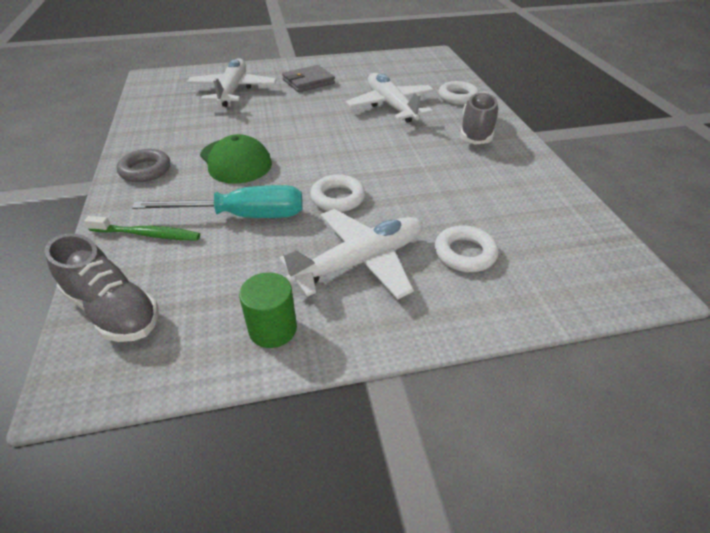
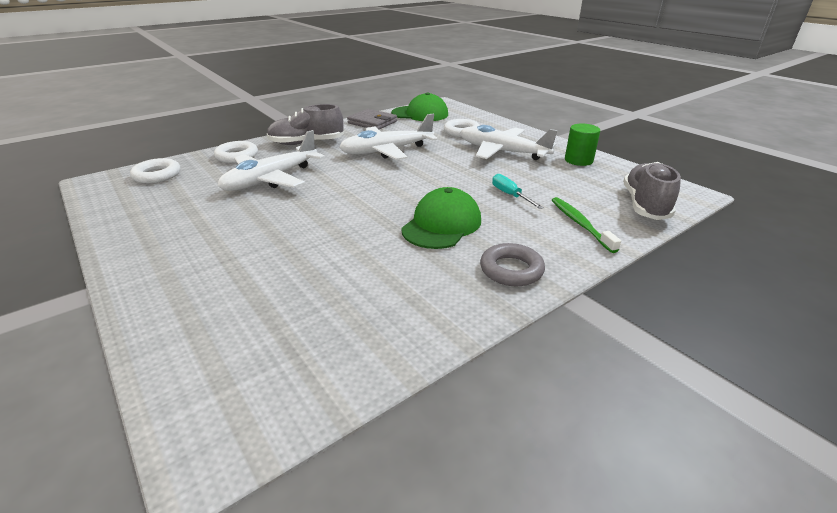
camera: 115 degrees left, 10 degrees down
(233, 91) = (262, 294): white plane -> white plane (387, 151)
(243, 216) = (510, 195): turquoise screwdriver -> turquoise screwdriver, size x0.52
(308, 82) = (210, 240): grey wallet -> grey wallet (372, 122)
(337, 198) = (449, 170): white ring -> white ring (157, 175)
(575, 239) = (420, 114): none -> green cap

